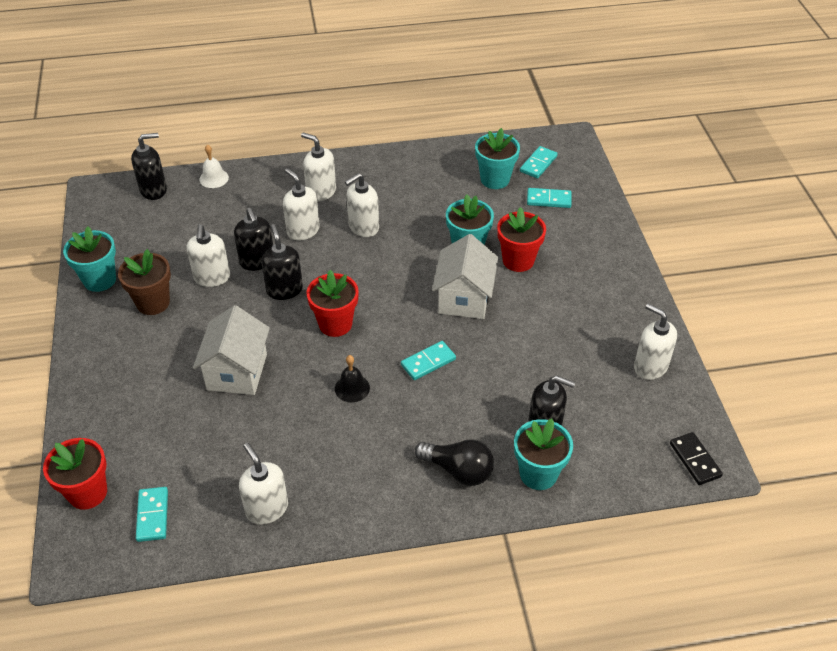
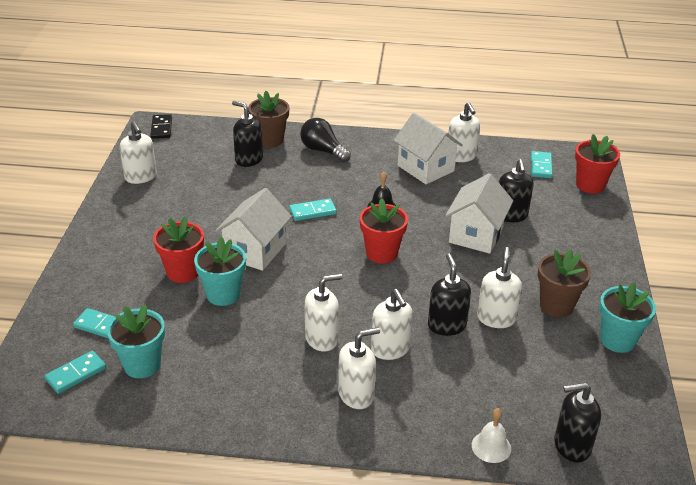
camera: 165 degrees left, 10 degrees down
(284, 289) = (423, 292): black soap dispenser -> black soap dispenser (511, 215)
(312, 470) = (425, 168): none -> white house
(321, 192) = (356, 394): white soap dispenser -> white soap dispenser turned 75 degrees counterclockwise
(538, 474) = (270, 140): turquoise flower pot -> brown flower pot

